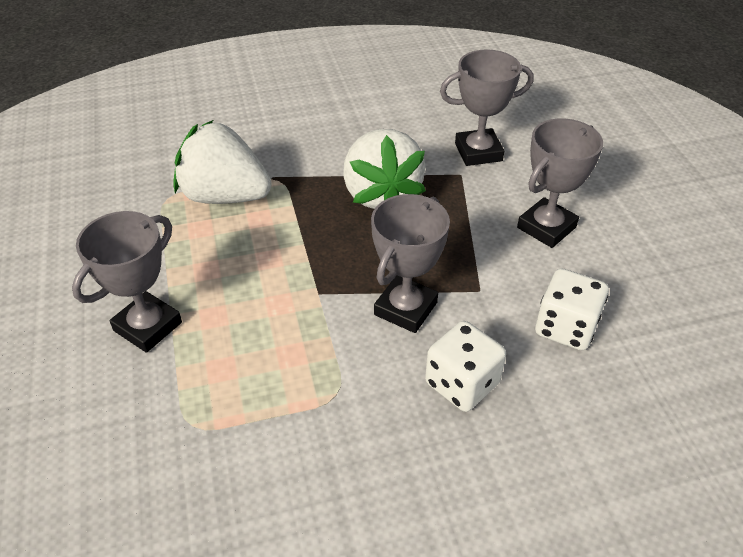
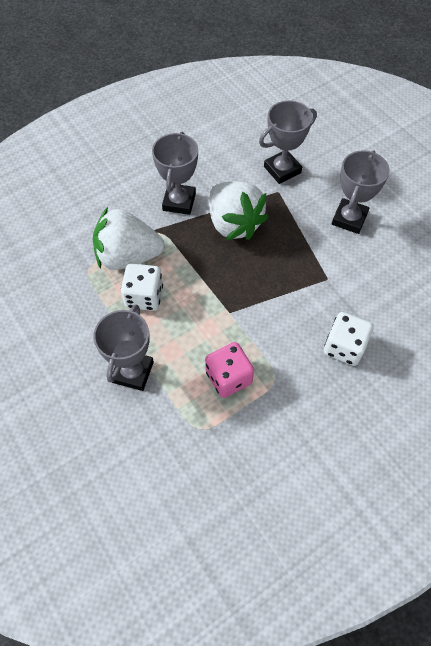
camera: 20 degrees left, 15 degrees up
(271, 372) = (228, 377): none -> pink dice
(405, 308) = (289, 306): grey trophy -> grey trophy (179, 202)
(566, 327) = (388, 289): white dice -> white dice (144, 296)

